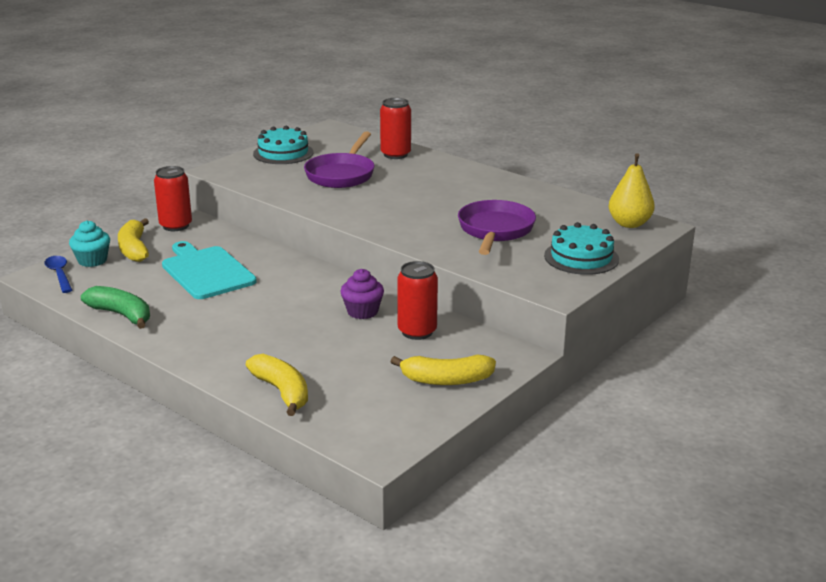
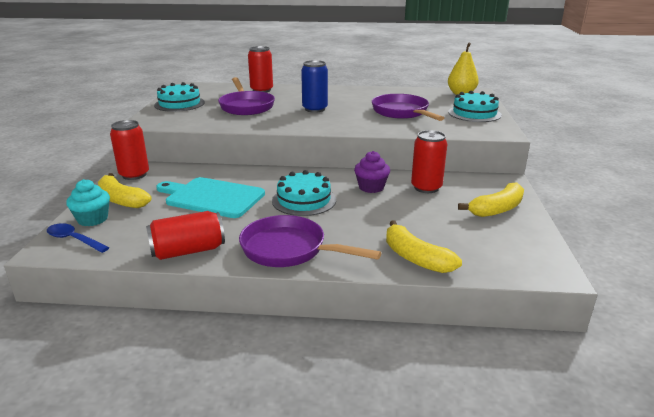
camera: 35 degrees left, 0 degrees up
(122, 315) = (188, 251): green banana -> red can
(195, 343) = (289, 249): none -> purple pan
(278, 302) = (304, 200): none -> turquoise cake
(282, 392) = (415, 258): yellow banana -> yellow banana turned 150 degrees counterclockwise
(406, 198) = (315, 109): none -> blue can

